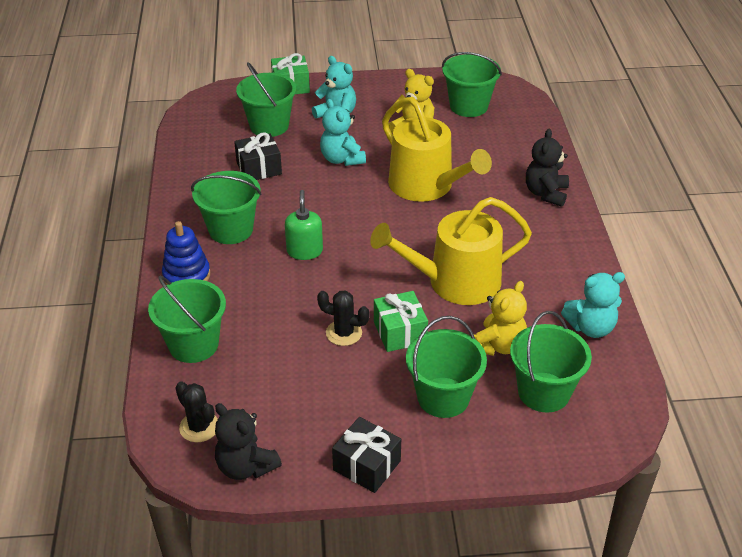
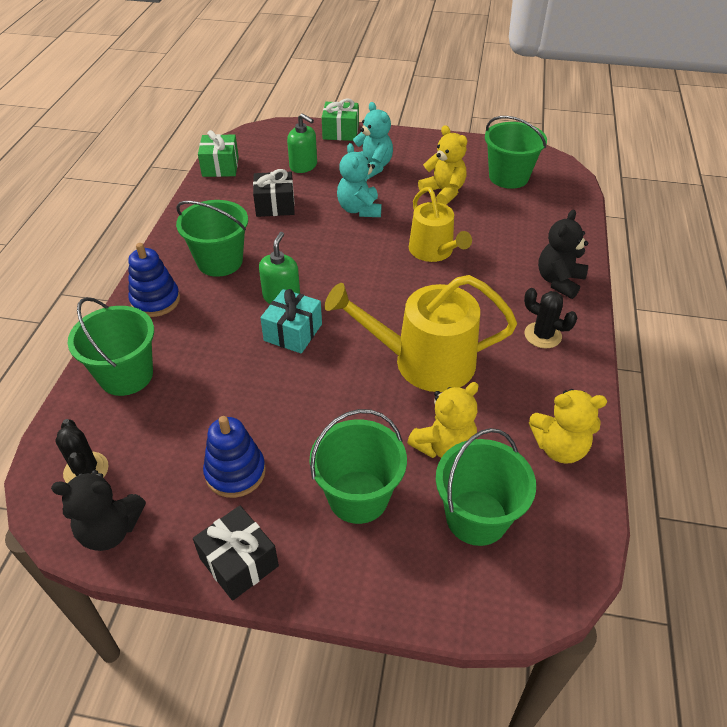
camera: 15 degrees right, 5 degrees up
(246, 466) = (110, 530): black teddy bear -> black teddy bear turned 60 degrees counterclockwise
(269, 125) = (303, 166): green bucket -> green soap dispenser
(329, 279) = (293, 332): none -> turquoise gift
(331, 401) = (235, 472): none -> blue stacking toy
(344, 333) = (282, 395): black cactus -> black cactus (542, 335)
(400, 332) = (342, 407): green gift -> green gift (220, 166)
(426, 186) = (434, 251): yellow watering can -> yellow watering can, size x0.66
(591, 327) = (559, 447): turquoise teddy bear -> yellow teddy bear

